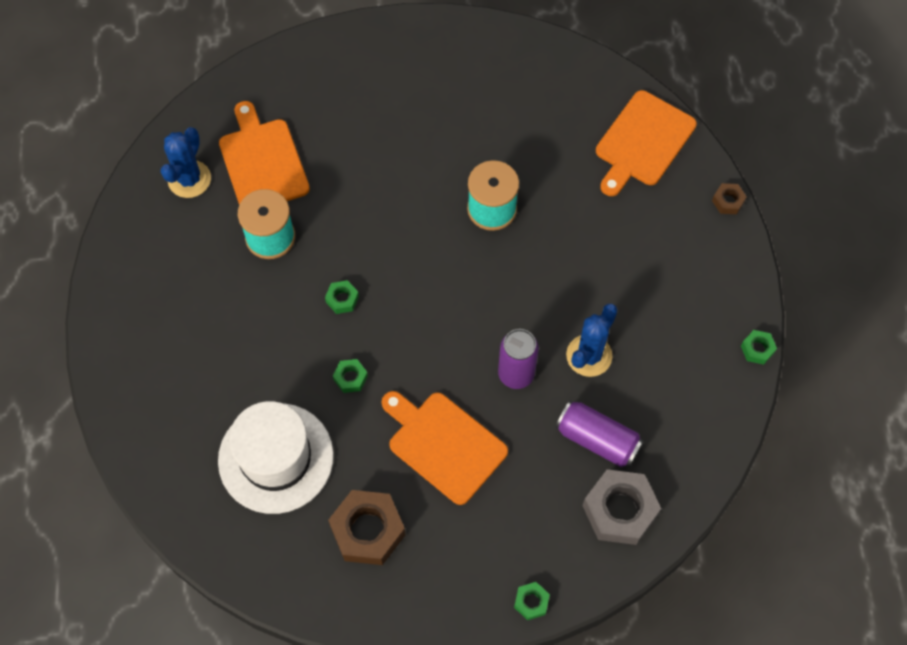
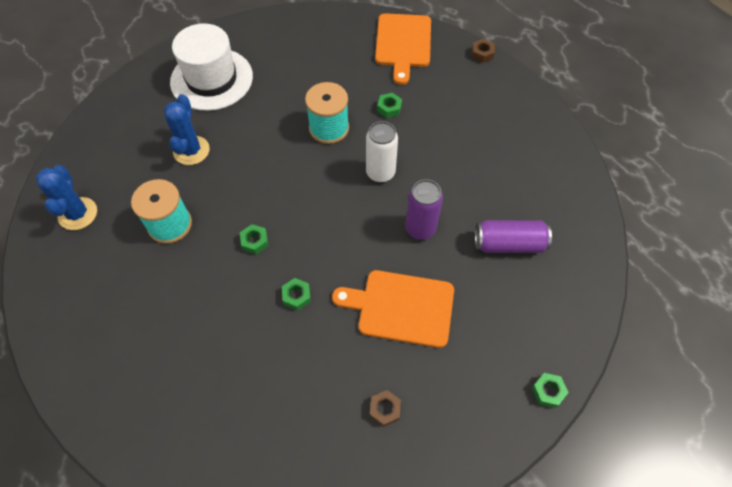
camera: 30 degrees left, 5 degrees down
(262, 162) = (133, 174): orange cutting board -> none
(276, 458) = (272, 393): white hat -> white hat (211, 79)
(368, 530) = (385, 409): brown nut -> brown nut, size x0.48
(514, 290) = (380, 173): none -> white can
(589, 355) = (462, 190): blue cactus -> blue cactus (191, 150)
(619, 510) = (560, 285): grey nut -> none
(757, 349) = (567, 131): green nut -> green nut (389, 108)

